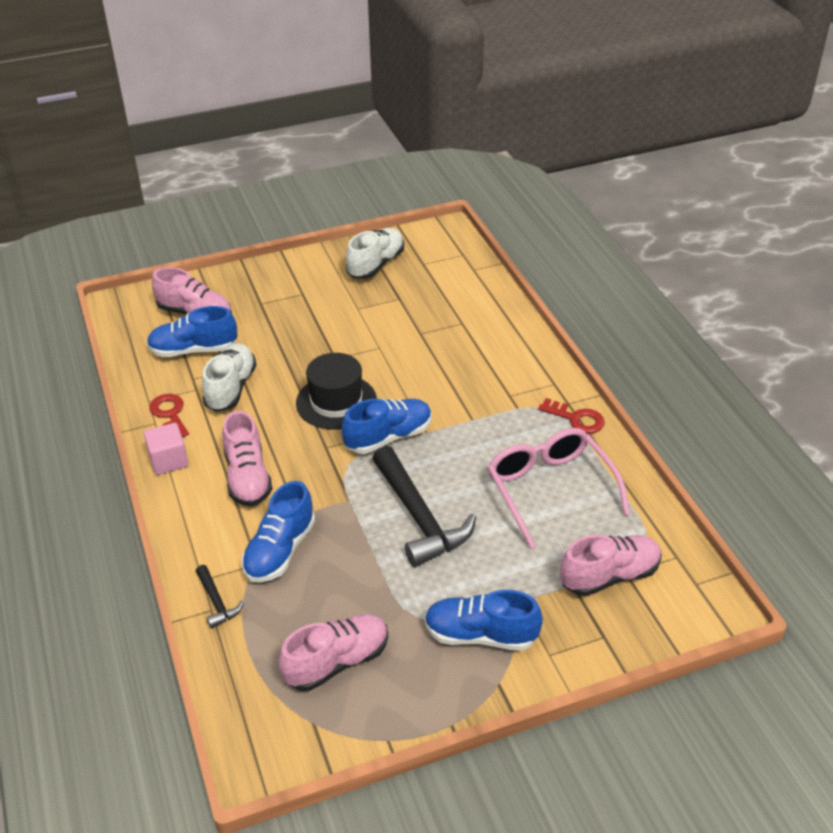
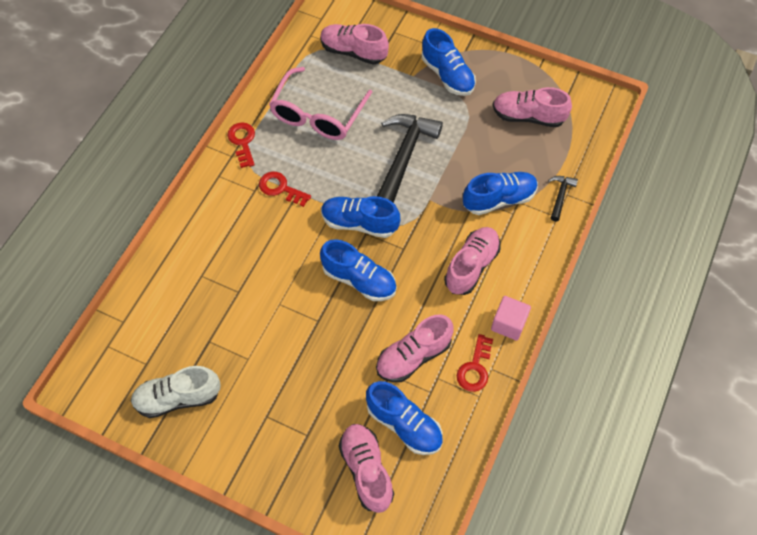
camera: 135 degrees left, 20 degrees up
(231, 388) = (413, 356): white shoe -> pink shoe
(336, 402) = (359, 279): black hat -> blue shoe
(491, 412) = (281, 188): none -> red key

